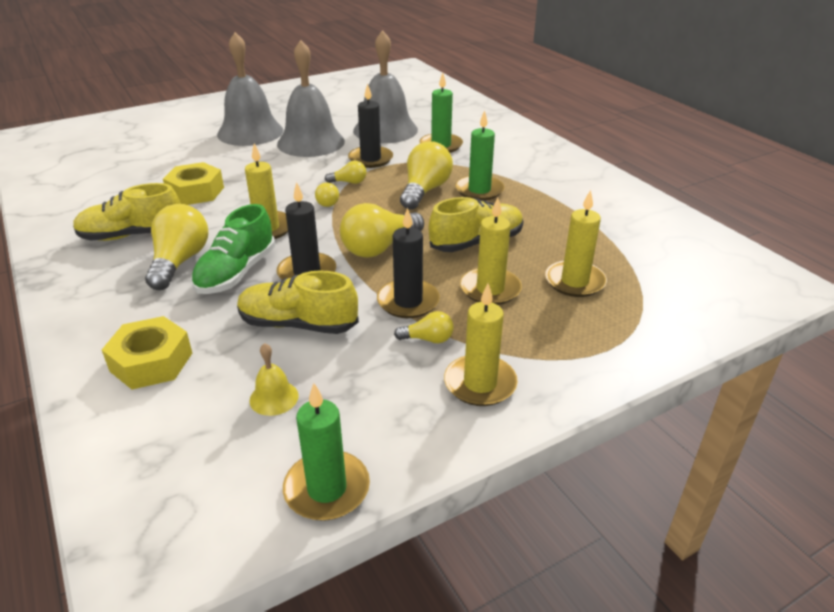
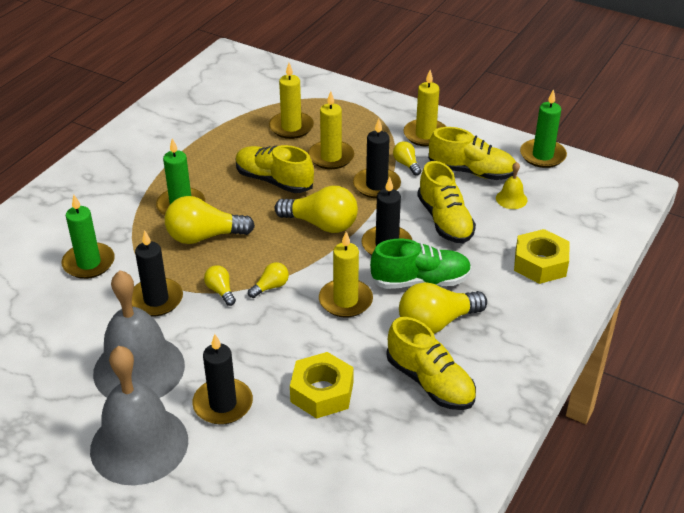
camera: 120 degrees left, 5 degrees up
(241, 159) = (223, 404): none -> black candle
(361, 388) = (471, 172): none -> yellow shoe
(385, 130) = (65, 323): grey bell -> none

